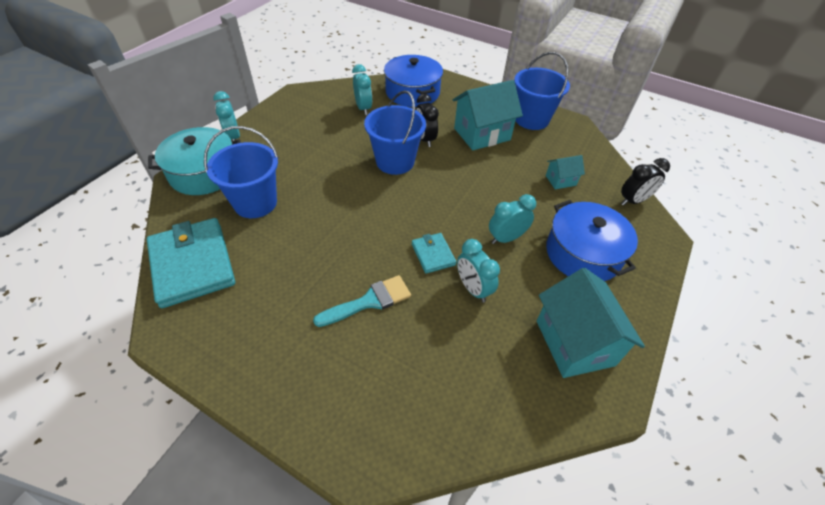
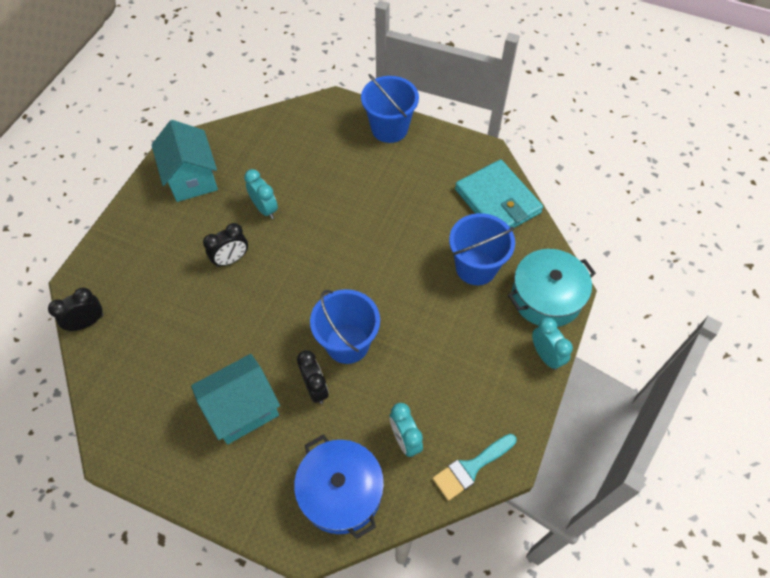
camera: 175 degrees right, 10 degrees up
(369, 301) = (347, 189): turquoise brush -> turquoise brush (471, 468)
(433, 254) = (299, 234): turquoise wallet -> none
(506, 238) = (231, 259): turquoise clock -> black clock
(531, 119) = (170, 452): blue bucket -> blue bucket (389, 128)
(560, 180) = (159, 341): turquoise house -> none
(583, 253) = (162, 252): blue pot -> none

